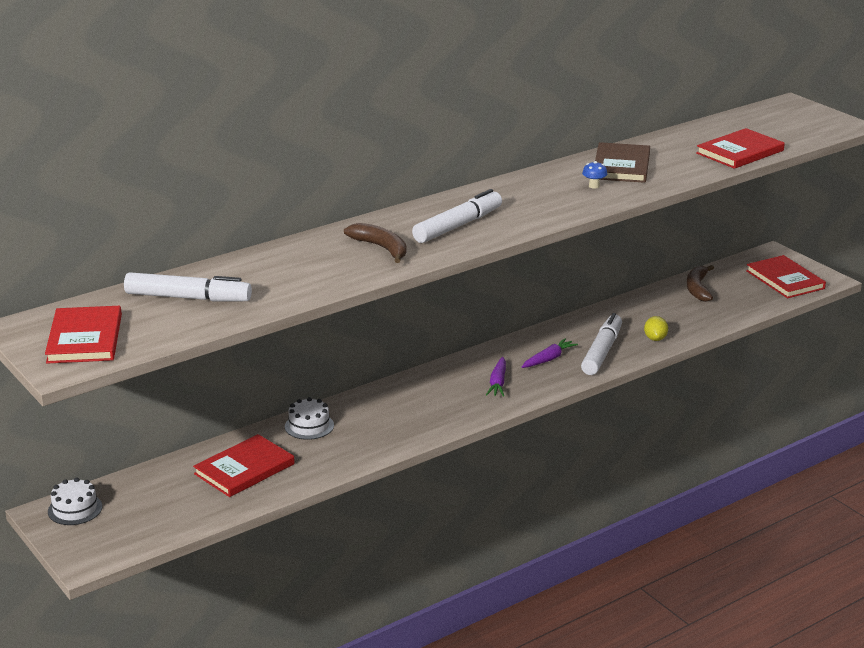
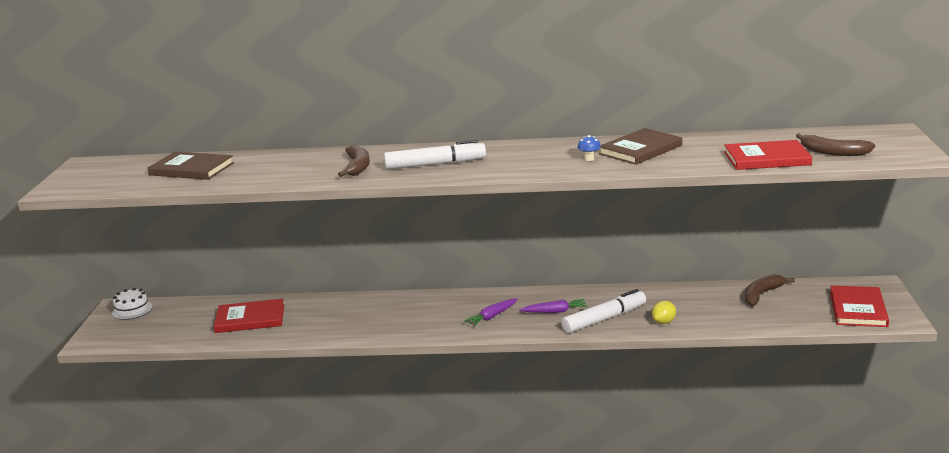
camera: 40 degrees right, 5 degrees down
(85, 338) = (97, 177): red book -> none
(188, 298) = (191, 169): white marker -> brown book
(309, 426) = (328, 305): white cake -> none
(779, 134) = (833, 152): none -> brown banana

